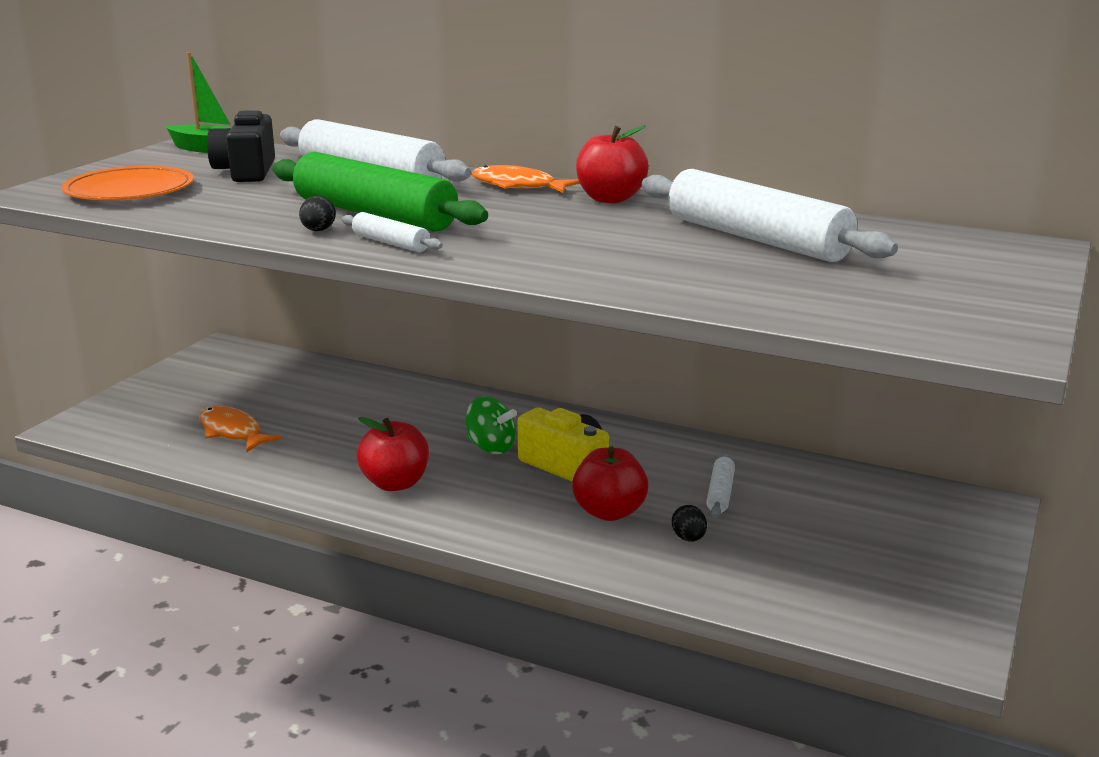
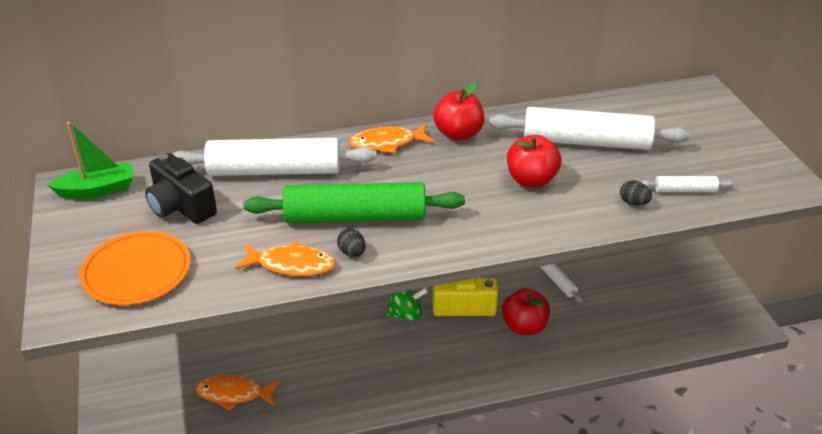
camera: 40 degrees left, 15 degrees up
(250, 221) = (291, 265): none -> orange fish
(391, 243) = (416, 243): white rolling pin -> white rolling pin (685, 190)
(395, 483) = (391, 374): red apple -> red apple (531, 180)
(688, 538) = (580, 322): black egg -> black egg (633, 203)

